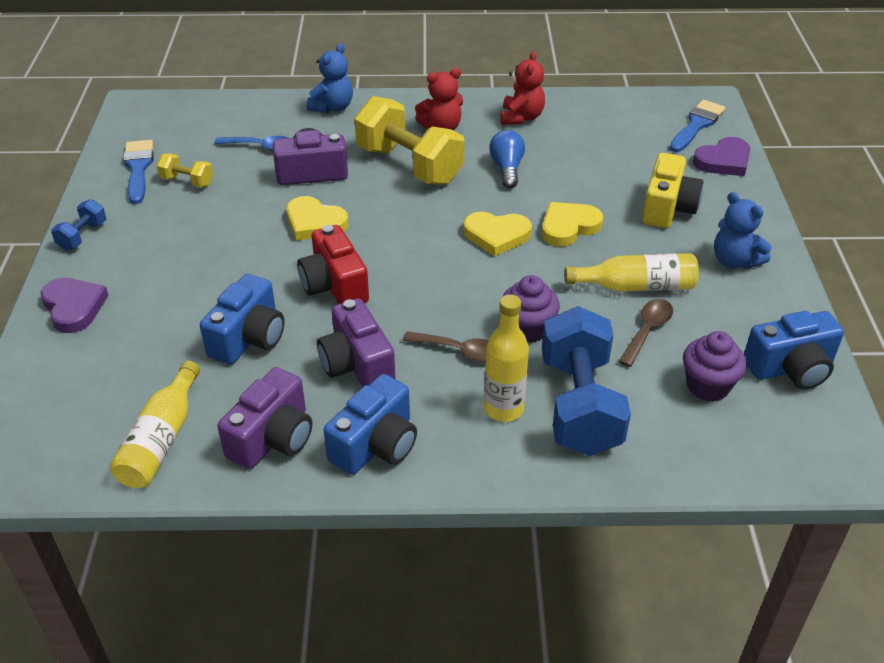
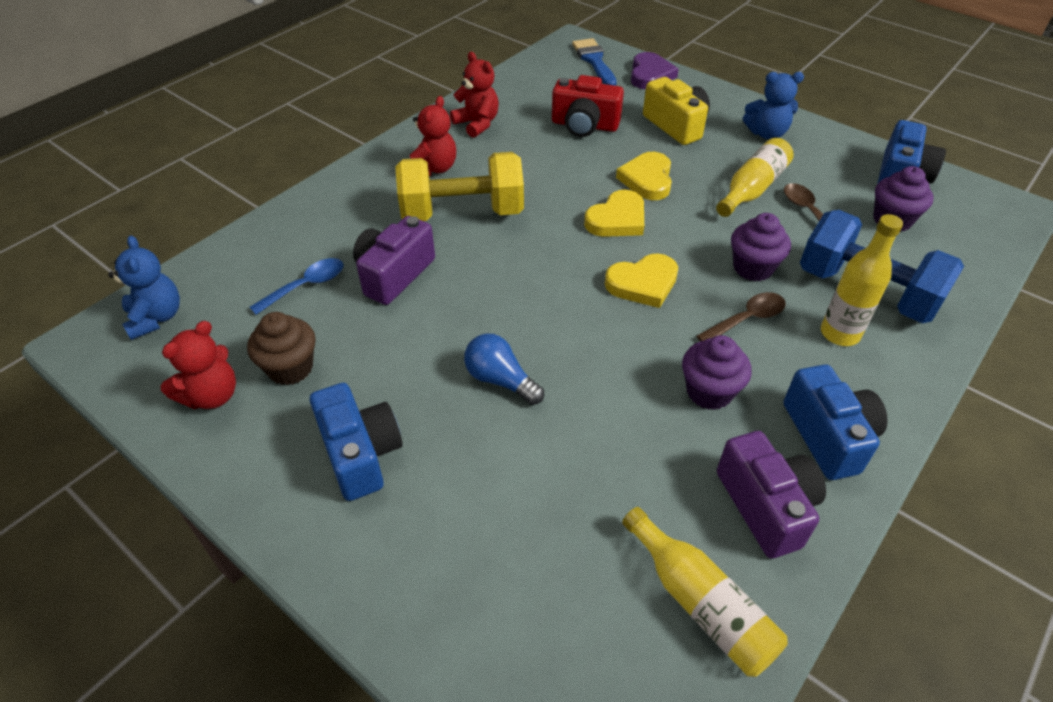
camera: 50 degrees left, 5 degrees up
(74, 307) = (399, 579): purple heart -> none
(82, 236) = (274, 507): blue dumbbell -> none
(138, 168) = (212, 395): blue brush -> red teddy bear
(187, 181) = (290, 368): yellow dumbbell -> brown cupcake
(249, 338) = (601, 449): blue camera -> blue camera (360, 453)
(314, 223) = (474, 312): yellow heart -> yellow heart (643, 283)
(332, 107) = (311, 209): blue teddy bear -> blue teddy bear (156, 318)
(334, 285) = (582, 348): red camera -> red camera (584, 125)
(357, 364) = (709, 392): purple camera -> purple cupcake
(507, 169) = (536, 167): blue light bulb -> blue light bulb (500, 380)

